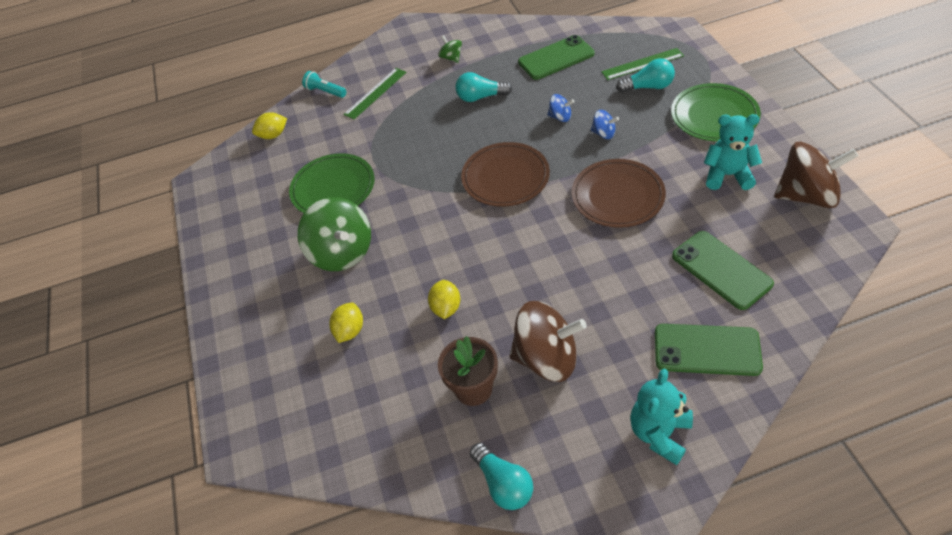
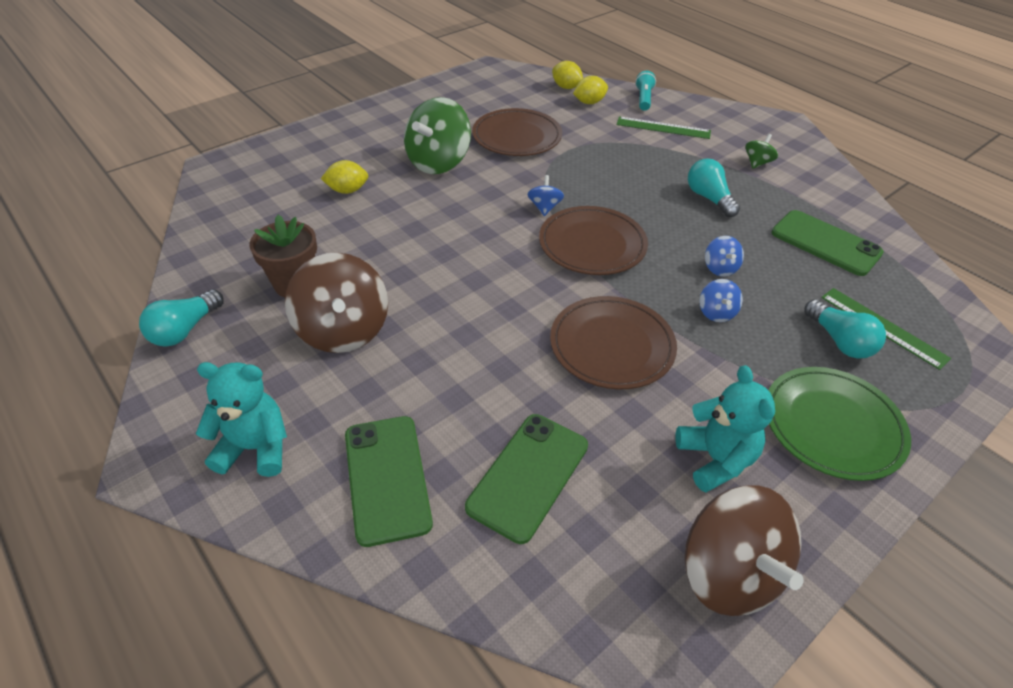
camera: 60 degrees right, 5 degrees down
(333, 188) = (517, 137): green plate -> brown plate
(446, 194) = (544, 207): none -> blue spinning top
(446, 308) = (391, 243): yellow lemon -> yellow lemon (589, 102)

